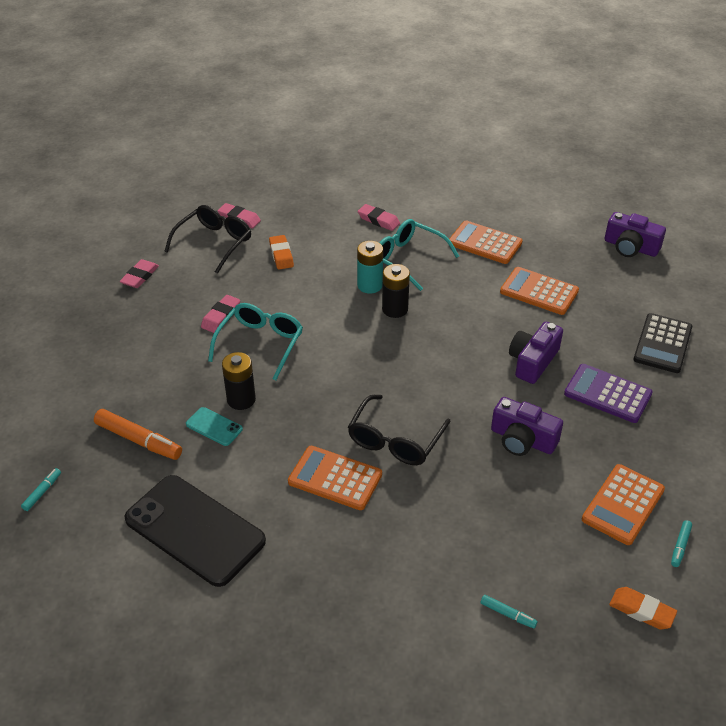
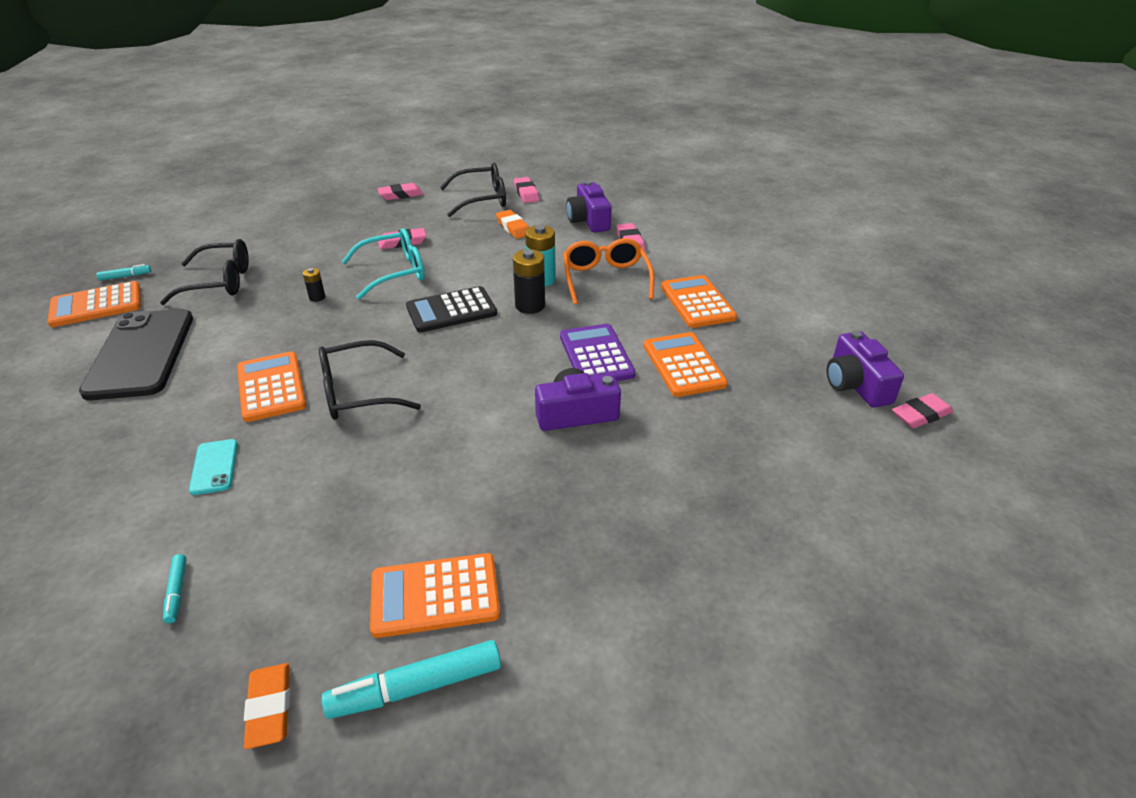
camera: 45 degrees right, 5 degrees down
(71, 529) = (96, 305): none -> orange calculator
(139, 440) = (220, 282): orange marker -> black glasses
(214, 427) = (271, 302): turquoise phone -> turquoise phone (214, 467)
(241, 400) = (317, 297): black battery -> black battery, size x0.54
(281, 255) = (513, 228): orange eraser -> orange eraser turned 60 degrees counterclockwise
(408, 259) = (605, 279): turquoise glasses -> orange glasses
(522, 439) = (451, 467): purple camera -> purple camera (589, 220)
(607, 394) = (600, 489): purple calculator -> purple calculator (596, 355)
(662, 344) = (742, 488): black calculator -> black calculator (451, 310)
(678, 246) = (921, 415): none -> pink eraser
(680, 546) = (416, 687): turquoise marker -> turquoise marker, size x2.00

